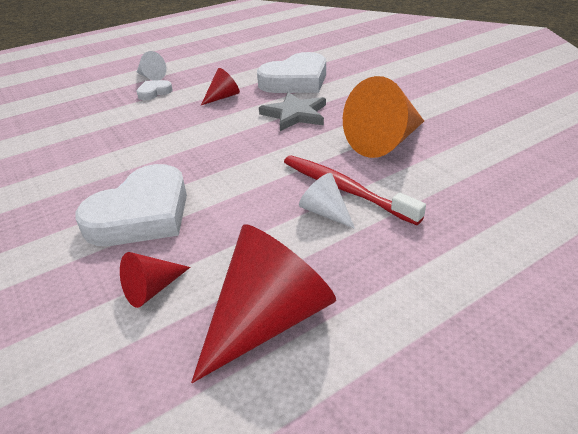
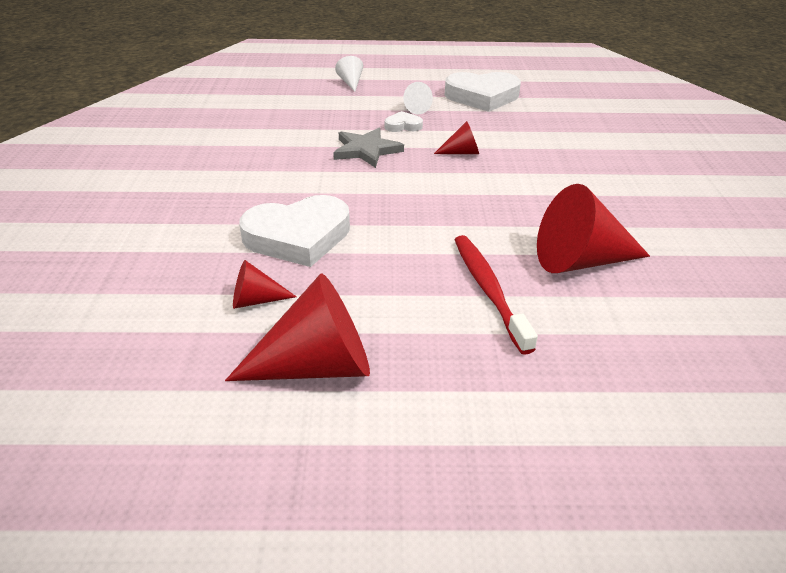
camera: 30 degrees right, 0 degrees up
(295, 81) = (552, 160): white heart -> white heart (482, 97)
(295, 114) = (515, 196): grey star -> grey star (366, 150)
(325, 212) = (449, 303): white cone -> white cone (350, 83)
(384, 142) = (580, 261): orange cone -> red cone

